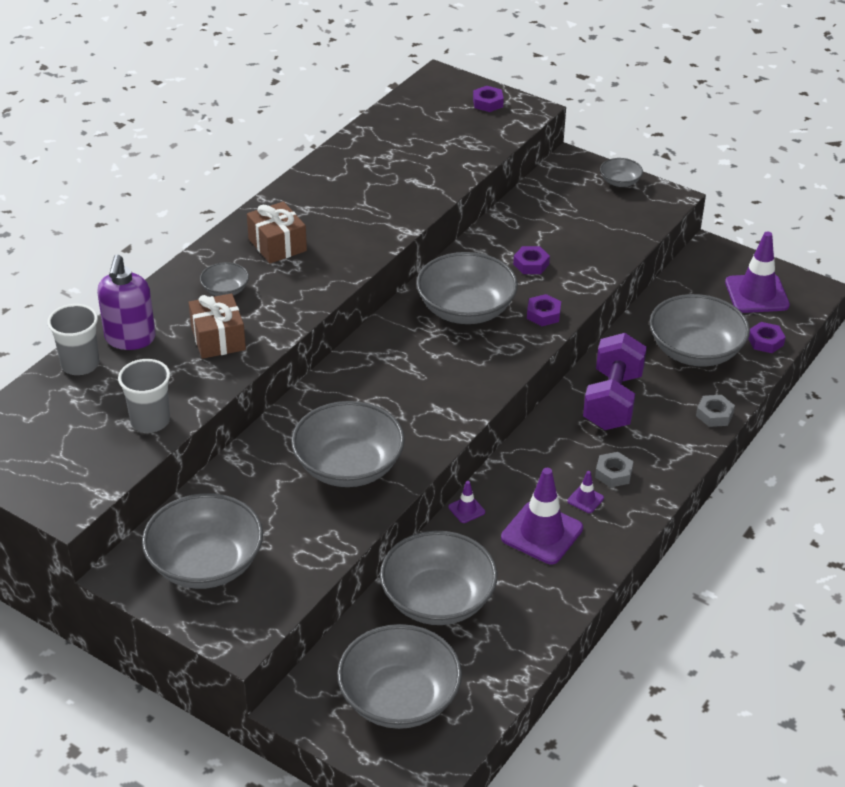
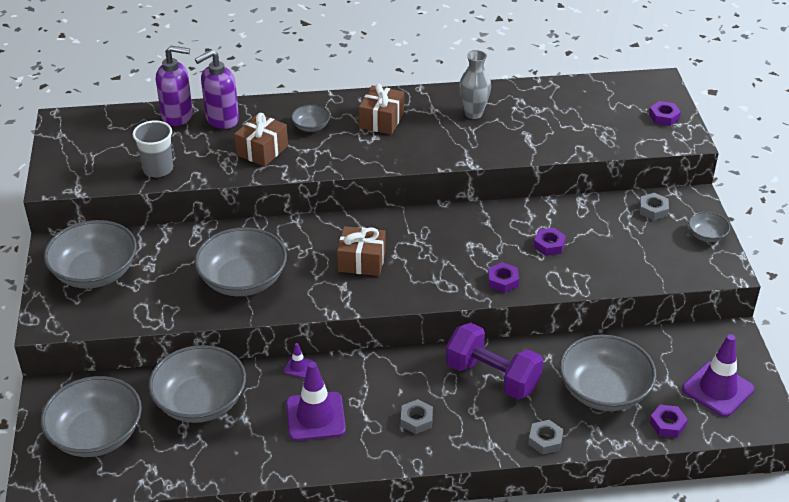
camera: 50 degrees right, 0 degrees up
(80, 364) = (177, 116): grey cup -> purple soap dispenser
(343, 190) = (473, 113): none -> grey vase
(417, 379) = (361, 261): none -> brown gift
(466, 309) = (460, 243): grey bowl -> none
(557, 188) = (653, 210): none -> grey nut
(585, 499) = (373, 420): purple traffic cone -> none
(612, 401) = (492, 377): purple dumbbell -> purple dumbbell turned 60 degrees clockwise

